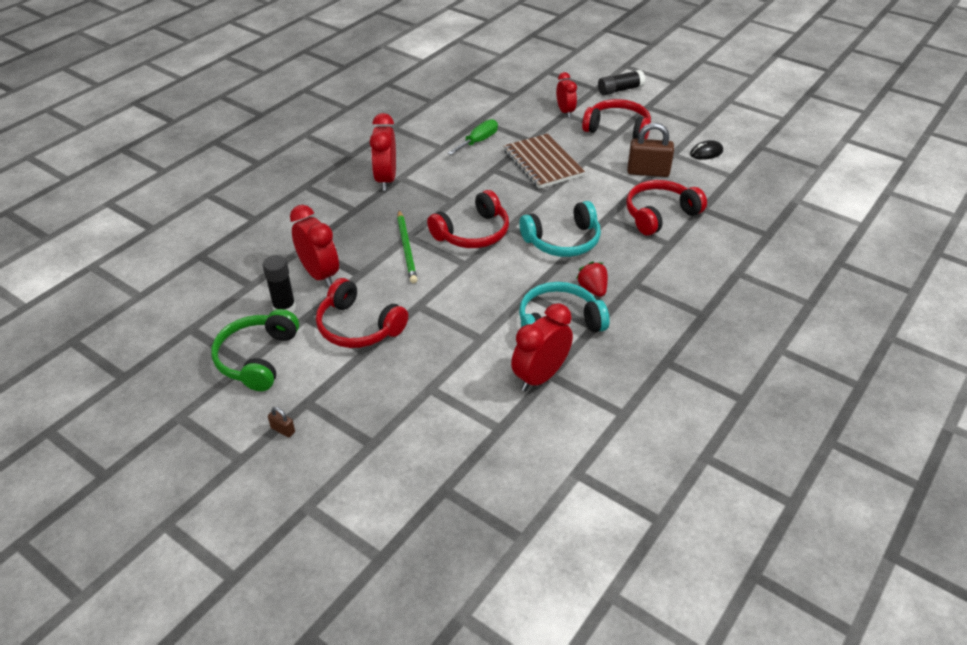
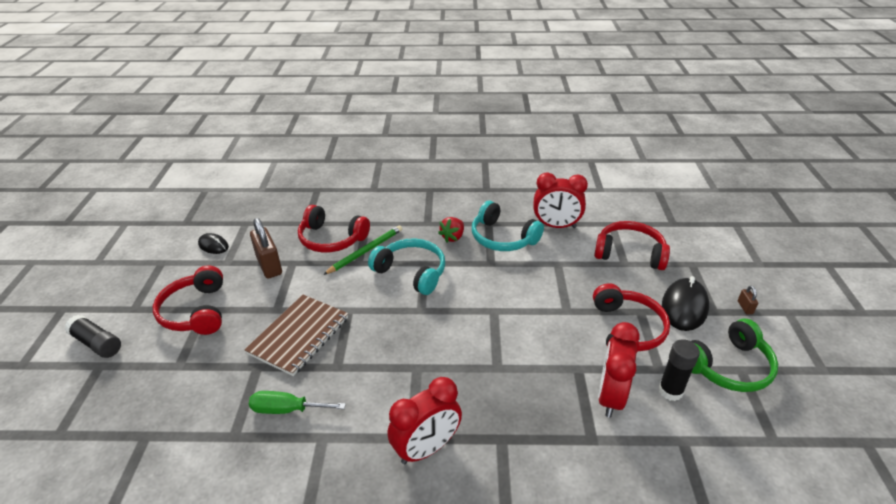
camera: 125 degrees left, 5 degrees down
(335, 385) = (684, 307): none -> black mouse
(407, 248) = (514, 358): green pencil -> green pencil (366, 251)
(473, 233) = (451, 327): red headphones -> red headphones (629, 253)
(565, 111) = (174, 366): red clock -> none

